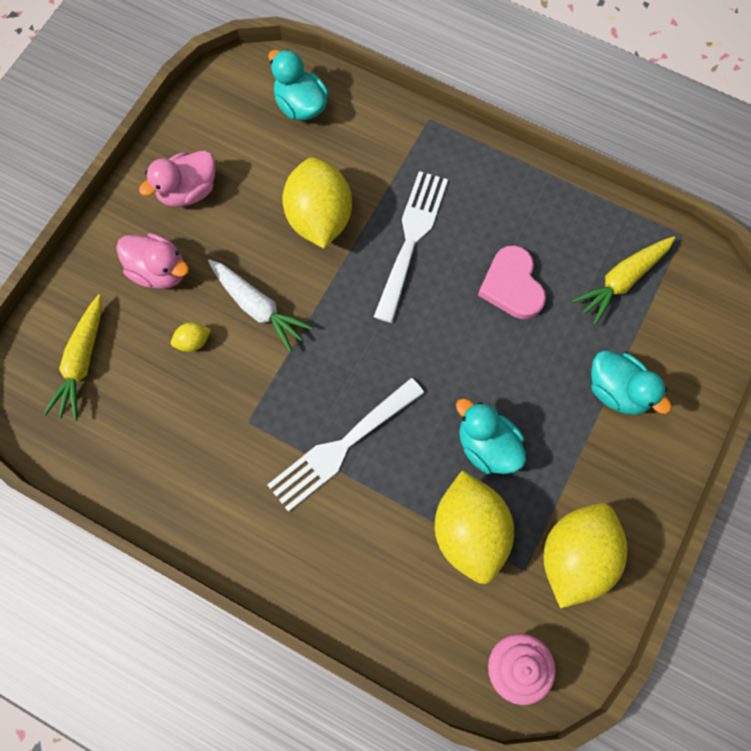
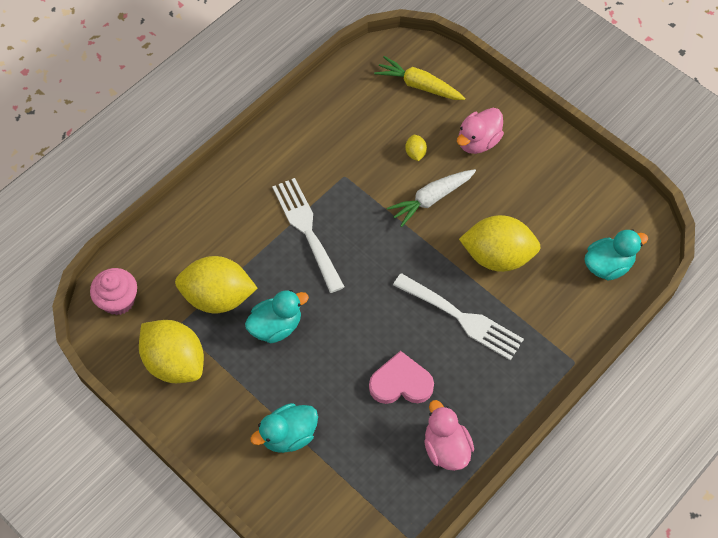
camera: 105 degrees right, 10 degrees down
(188, 191) = (542, 171): pink duck -> pink duck (446, 448)
(622, 280) = (382, 472): yellow carrot -> none

